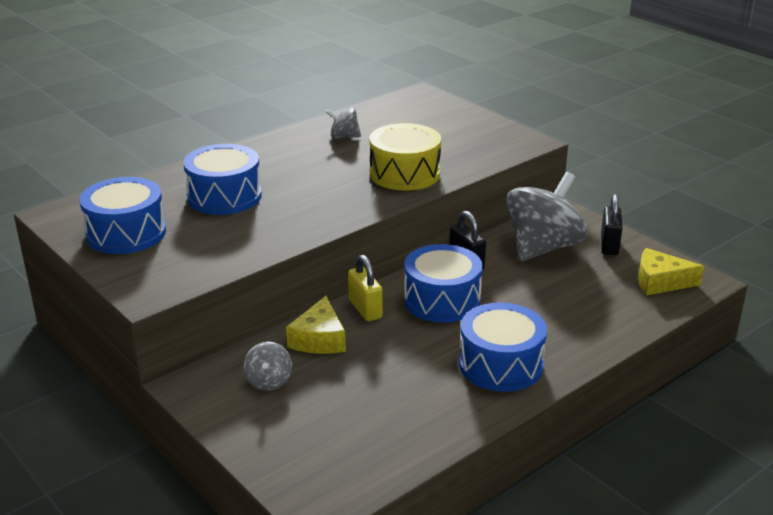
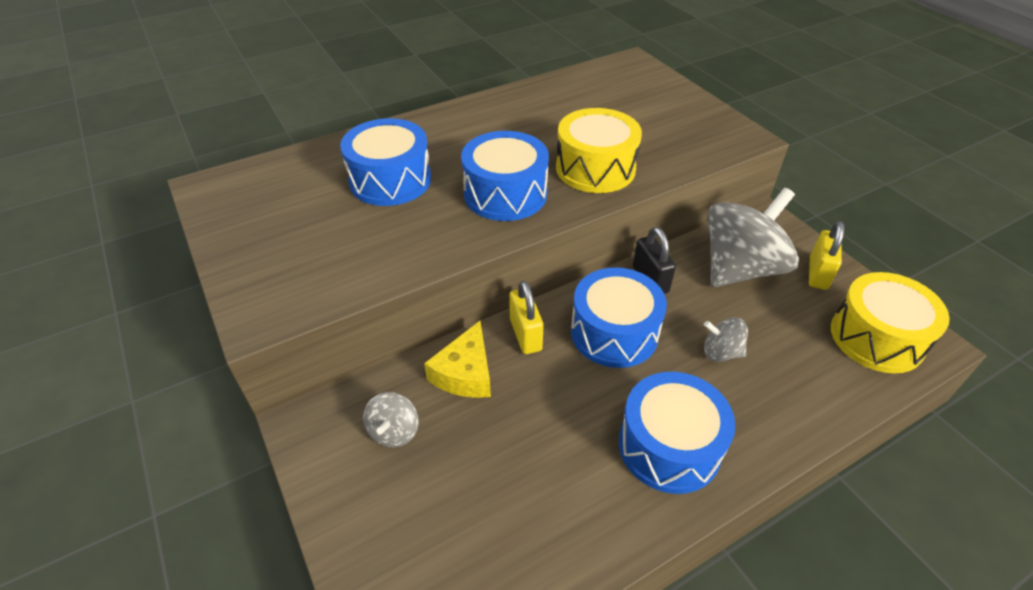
camera: 10 degrees right, 15 degrees up
(126, 233) = (269, 221): blue drum -> blue drum (505, 194)
(344, 137) = (539, 111): grey spinning top -> grey spinning top (721, 352)
(609, 245) = (818, 274): black padlock -> yellow padlock
(660, 282) = (876, 337): yellow cheese -> yellow drum

